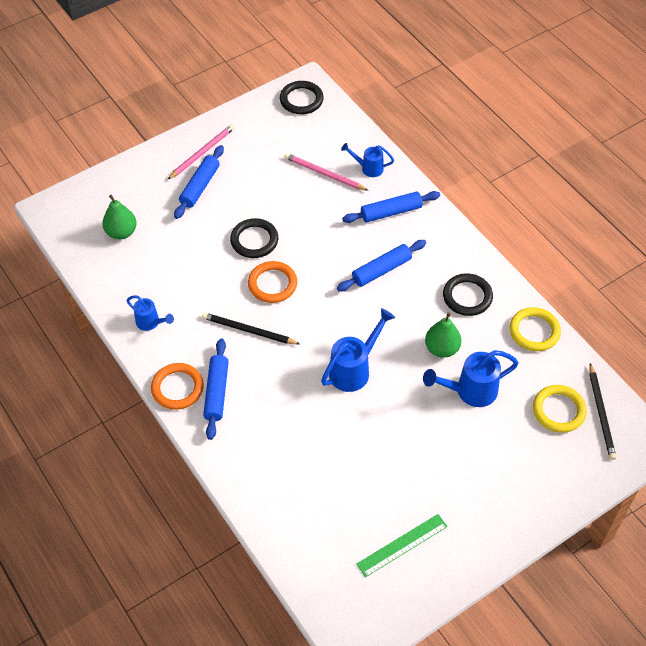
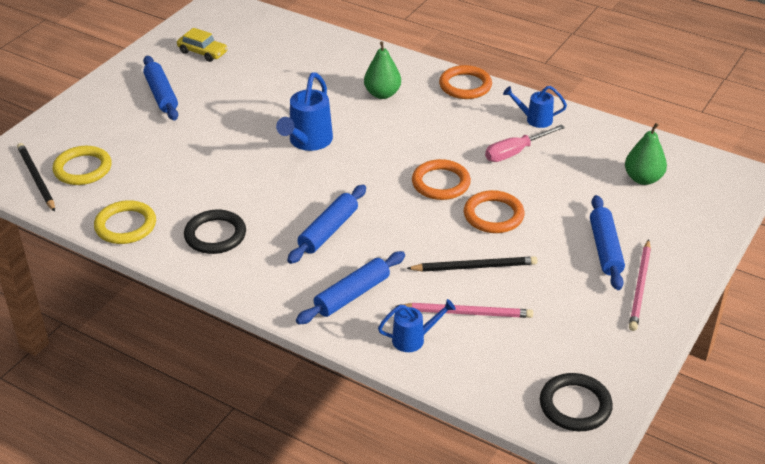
camera: 155 degrees right, 15 degrees down
(193, 293) = (515, 152): none -> pink screwdriver
(216, 392) = (427, 92): blue rolling pin -> blue rolling pin (161, 94)
(248, 330) = (434, 140): black pencil -> black pencil (474, 267)
(254, 240) = (493, 215): black ring -> orange ring
(402, 545) = (202, 52): green ruler -> yellow car
(442, 348) = (225, 182): green pear -> green pear (382, 94)
(470, 391) = (180, 158): blue watering can -> none

